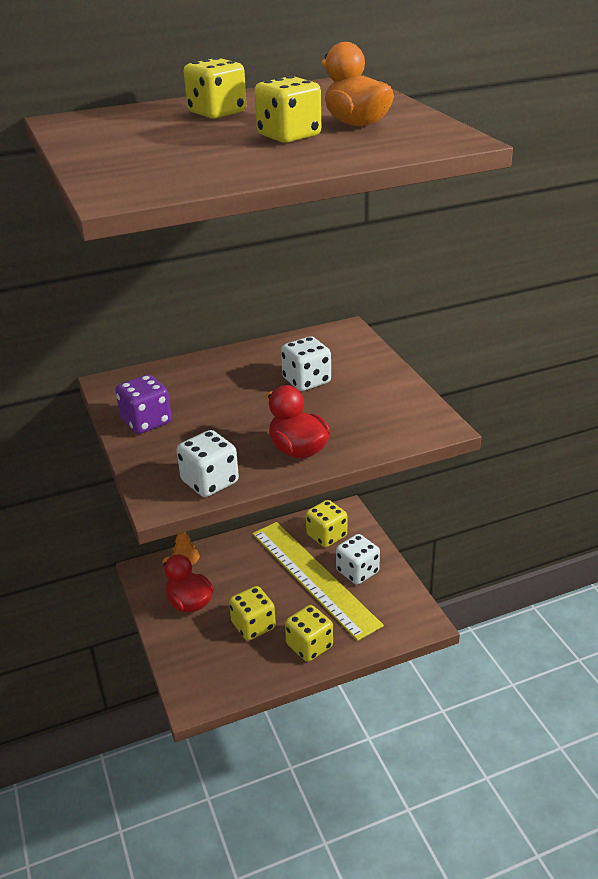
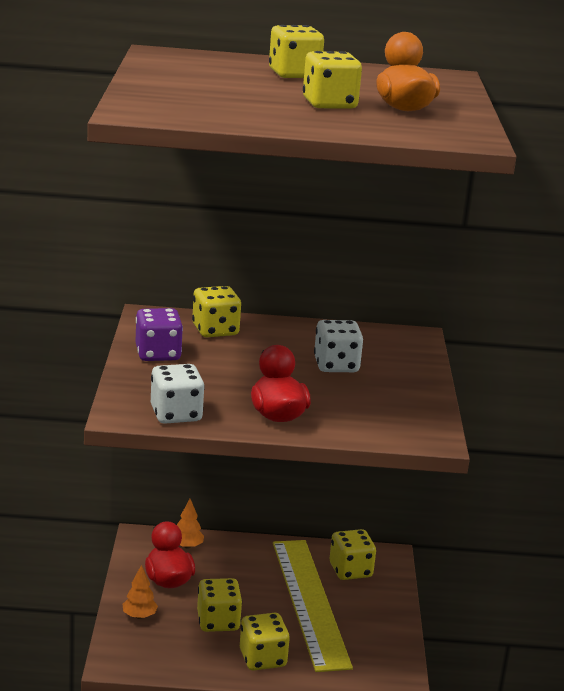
camera: 20 degrees right, 10 degrees down
(179, 379) = (215, 330): none -> yellow dice
(186, 647) = (139, 616): none -> orange tree
(357, 571) = (360, 613): white dice -> none

